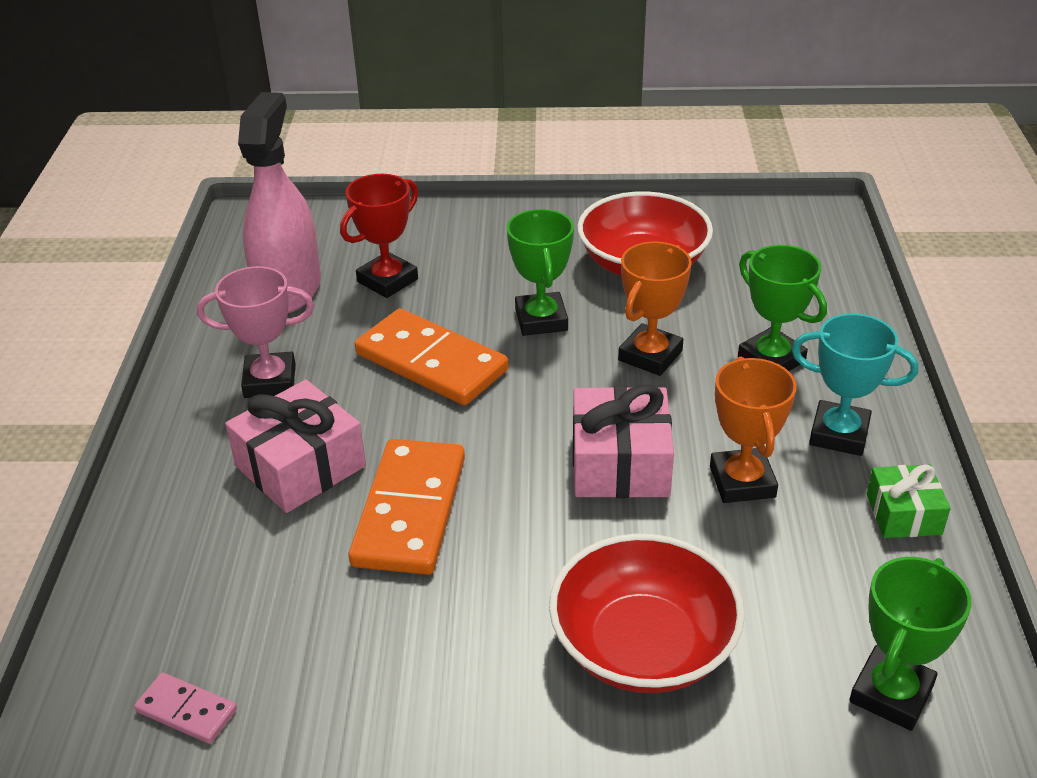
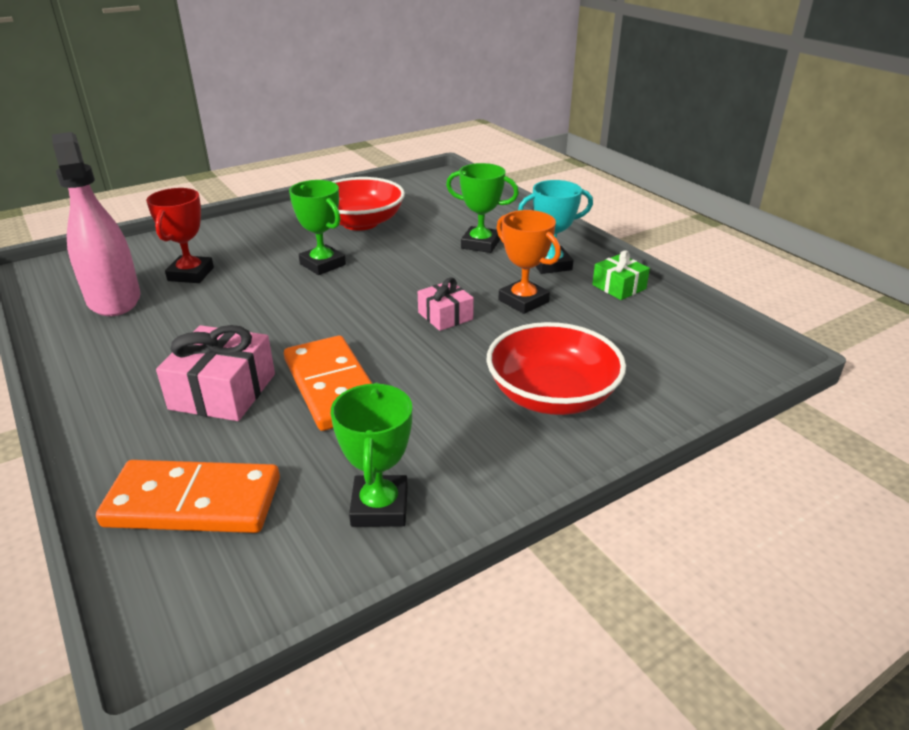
camera: 35 degrees left, 5 degrees down
(187, 710) = (273, 571): pink domino -> none
(270, 381) = (149, 353): pink trophy -> none
(431, 362) = (267, 306): orange domino -> orange domino (193, 502)
(620, 463) = (445, 316): pink gift -> pink gift, size x0.61
(650, 355) = (410, 262): orange trophy -> none
(891, 693) = (698, 363): green trophy -> green trophy (379, 507)

